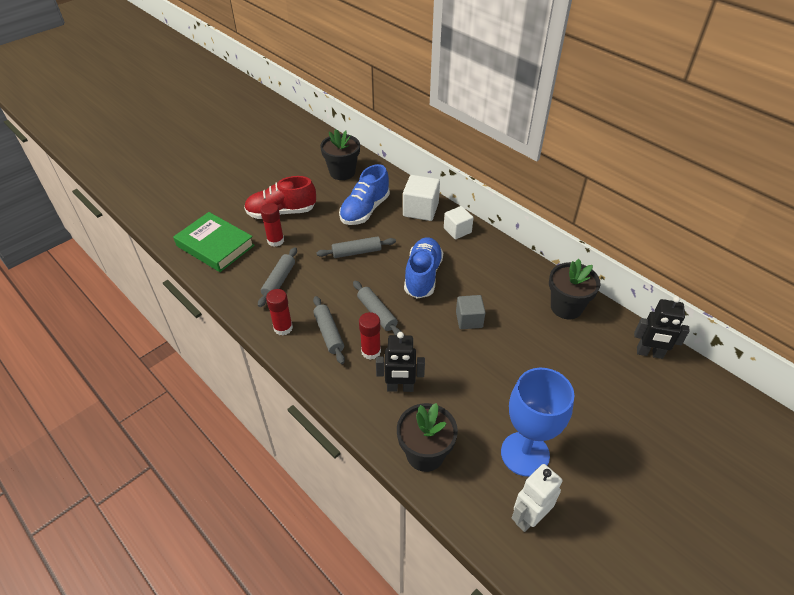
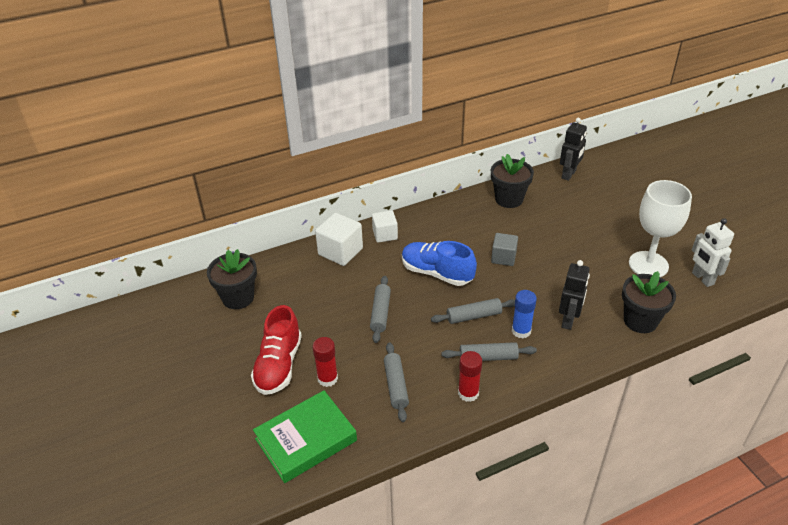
camera: 70 degrees left, 5 degrees down
(279, 281) = (396, 385): grey rolling pin -> grey rolling pin turned 45 degrees clockwise
(365, 210) = (317, 293): blue shoe -> none
(371, 351) = (521, 331): red glue stick -> blue glue stick
(525, 454) = (648, 265): blue goblet -> white goblet

